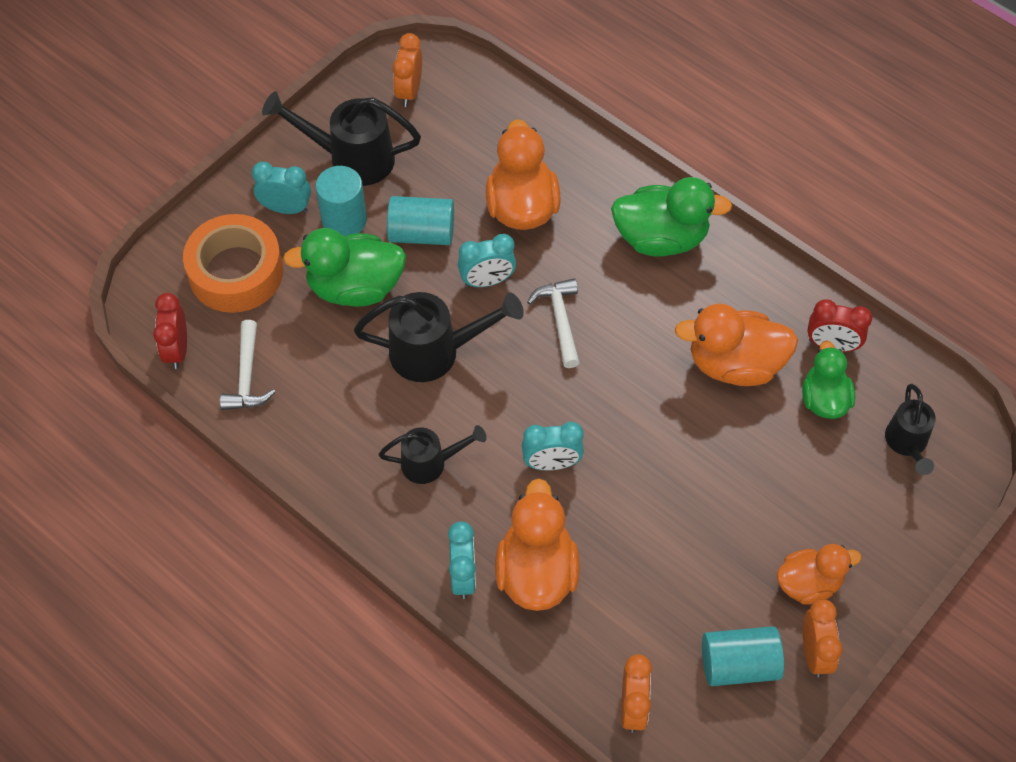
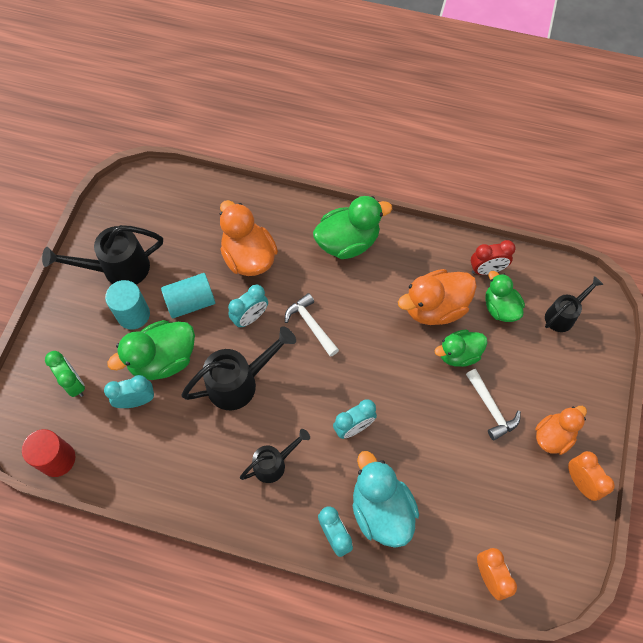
camera: 25 degrees left, 5 degrees up
(177, 349) = (57, 459): red clock -> red cylinder
(236, 272) = (74, 383): orange tape -> green clock
(247, 376) = (117, 457): white hammer -> white hammer (491, 408)
(286, 208) = (89, 323): turquoise clock -> turquoise clock (136, 401)
(409, 91) = (136, 207): orange clock -> none
(536, 572) = (381, 509): orange duck -> turquoise duck
(735, 433) = (458, 354): none -> green duck
(739, 664) = (539, 513): turquoise cylinder -> none
(907, 443) = (563, 315): black watering can -> black watering can turned 105 degrees counterclockwise

